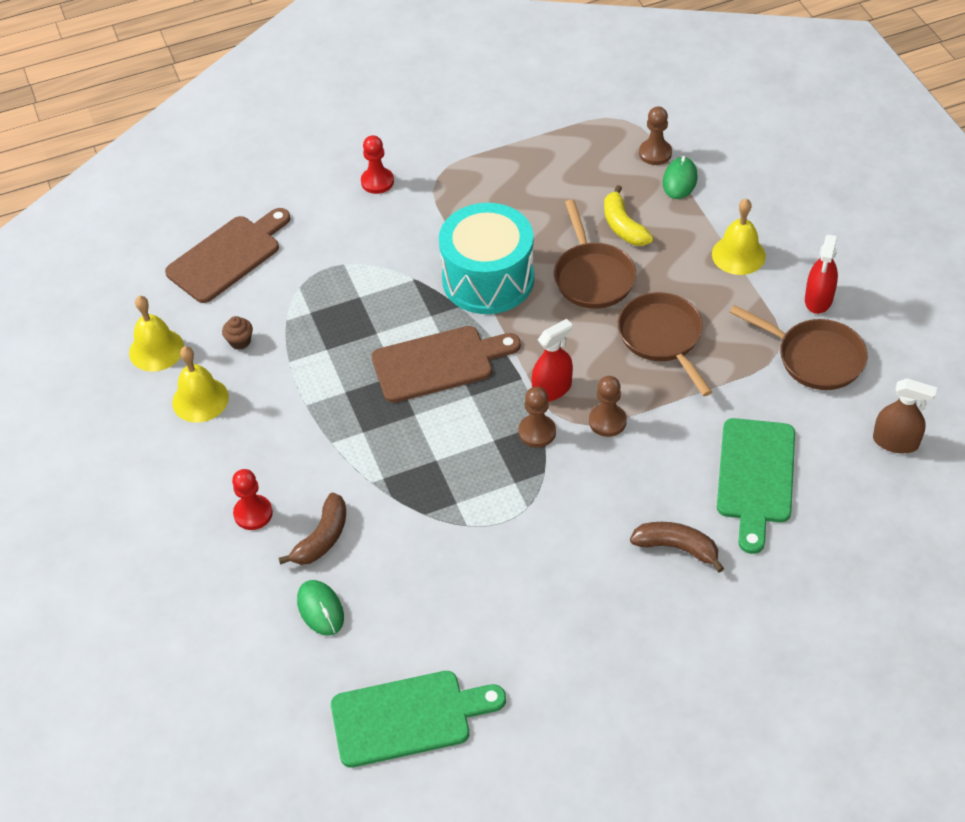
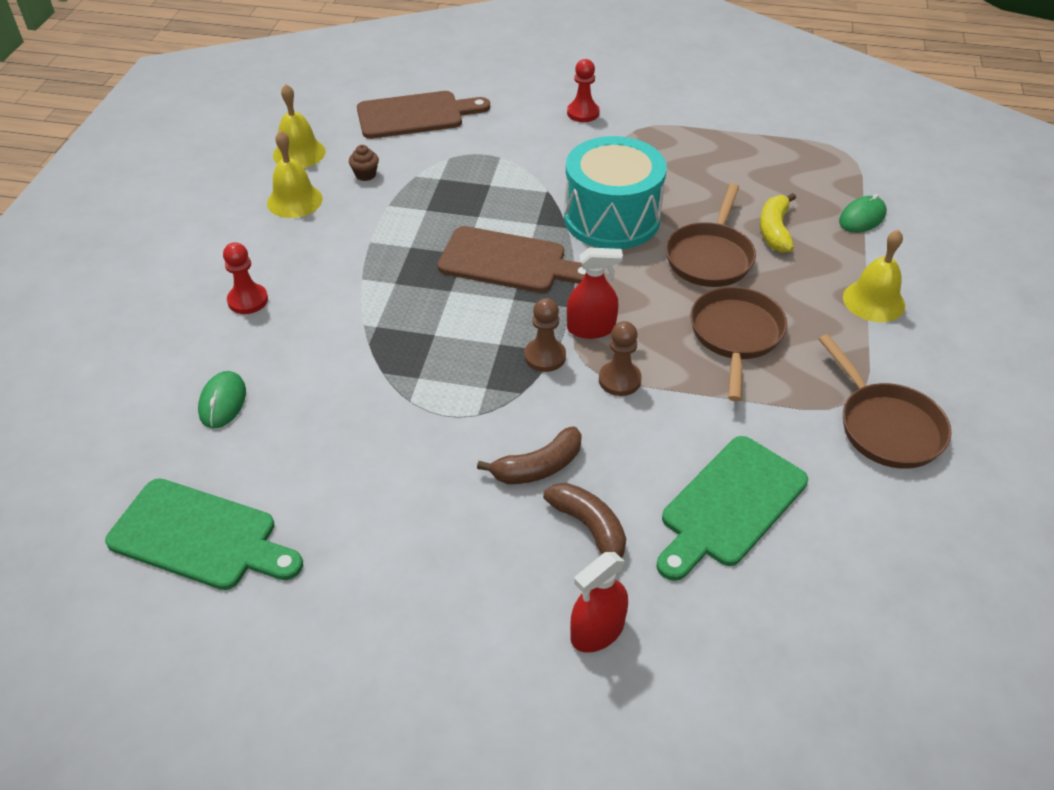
camera: 30 degrees right, 5 degrees down
(322, 538) = (281, 347): brown banana -> brown banana (538, 467)
(655, 153) = (855, 188): brown pawn -> none
(818, 299) = (932, 376): red spray bottle -> red spray bottle (597, 631)
(895, 442) = (919, 553): brown spray bottle -> none

